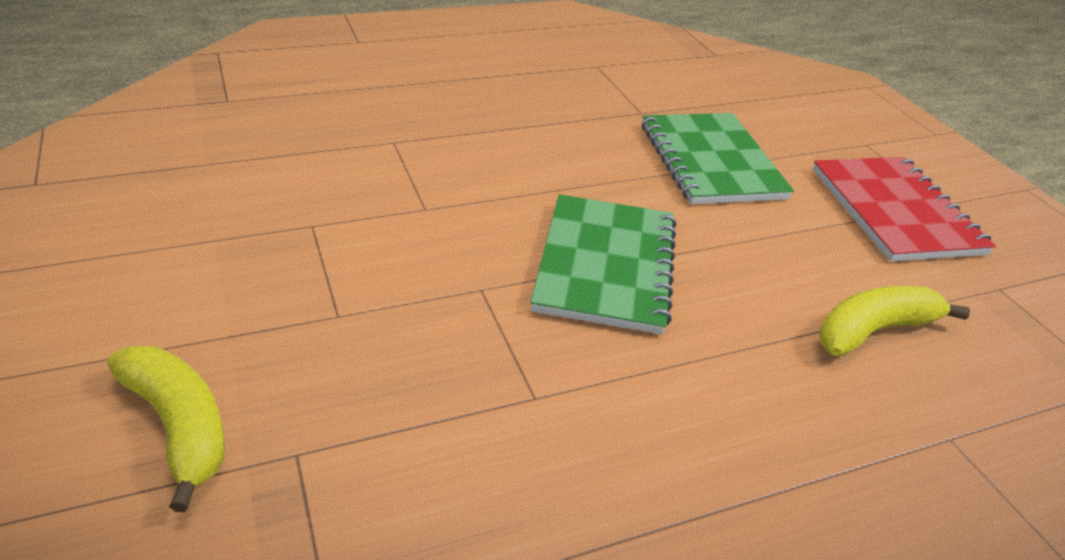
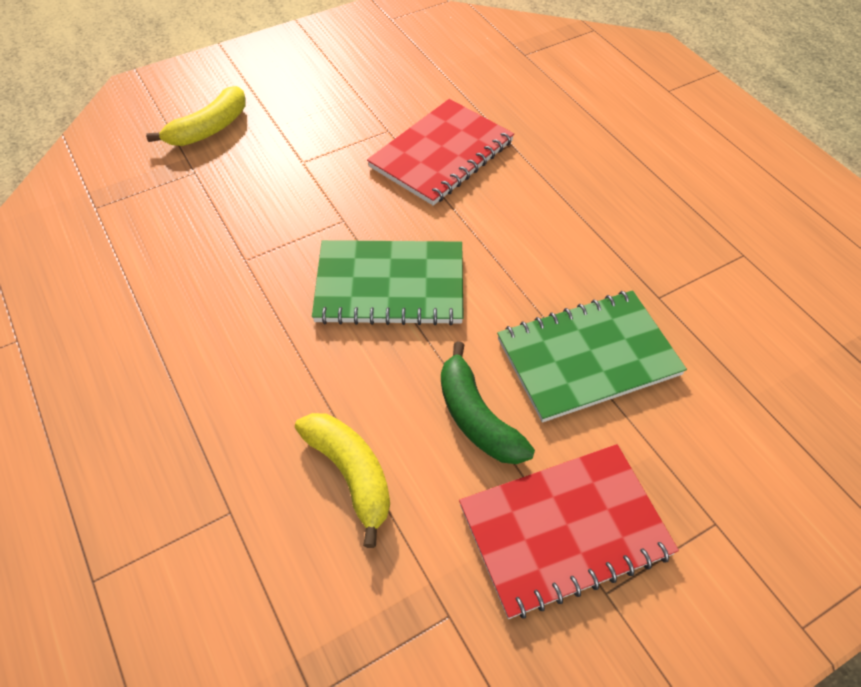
camera: 85 degrees right, 15 degrees up
(386, 191) = (441, 154): none -> red notebook
(788, 236) = (476, 417): none -> green banana

